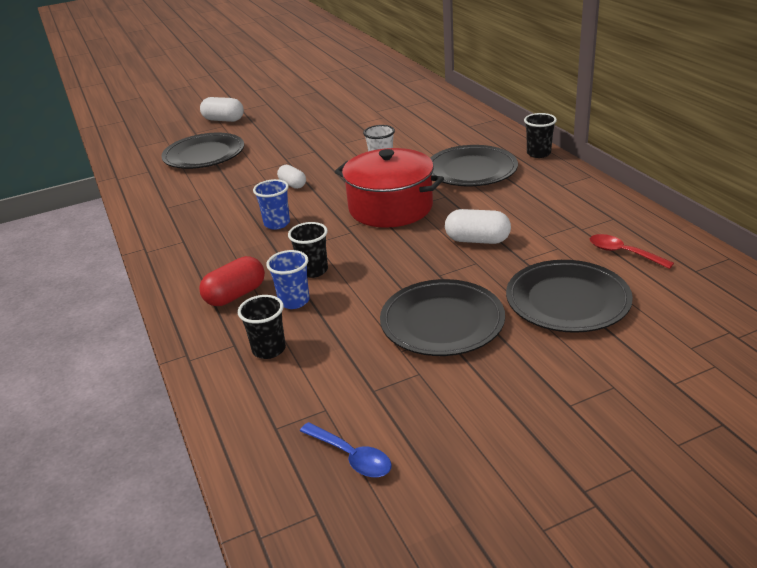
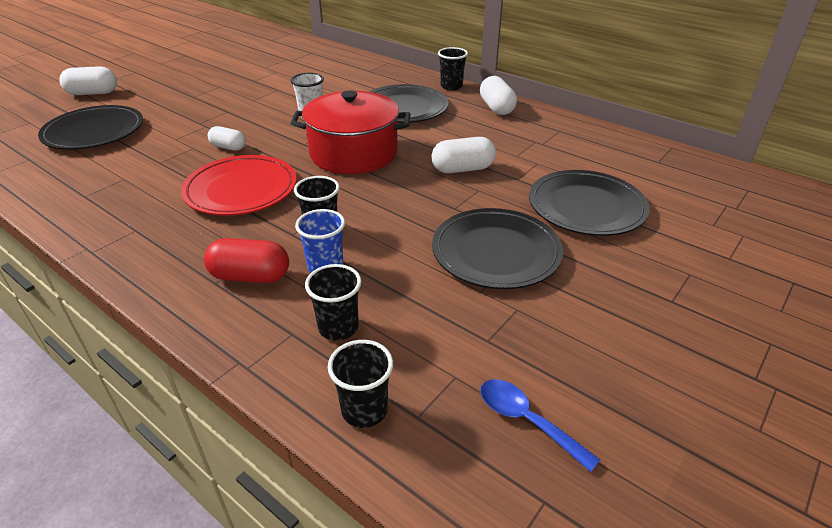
camera: 30 degrees left, 5 degrees up
(235, 295) = (250, 276): red capsule -> red capsule turned 75 degrees clockwise
(243, 412) = (364, 410): none -> black cup
(277, 223) = (241, 190): blue cup -> red plate
(351, 457) = (526, 420): blue spoon -> blue spoon turned 150 degrees counterclockwise
(566, 183) = (496, 108): none -> white capsule
(623, 253) = (593, 157): red spoon -> none

